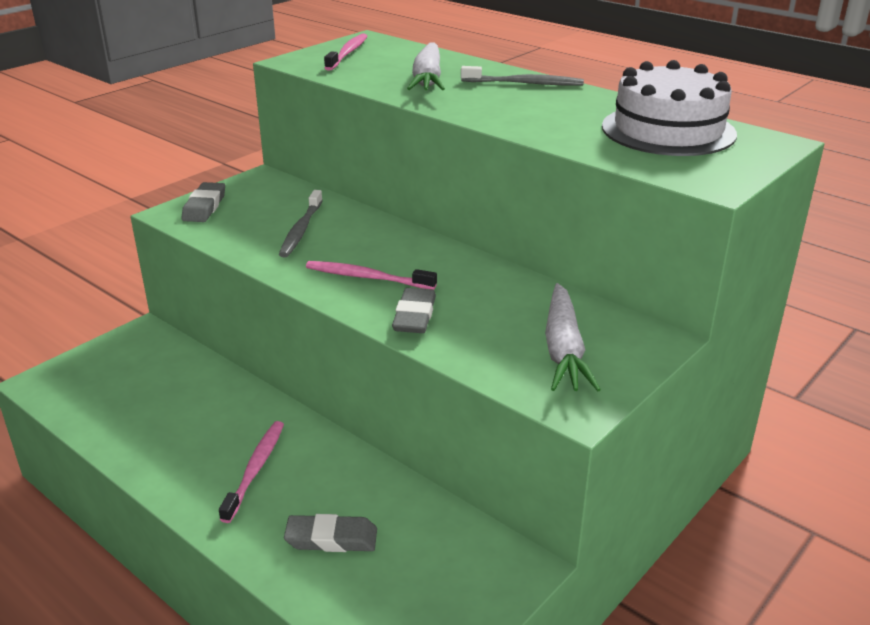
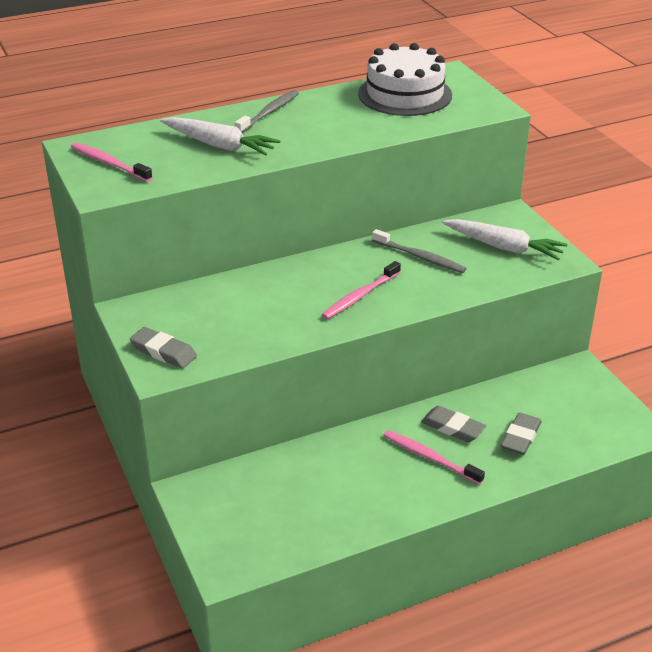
camera: 65 degrees left, 5 degrees up
(301, 230) = (256, 309): grey toothbrush -> grey toothbrush (420, 257)
(414, 316) = (428, 290): grey eraser -> grey eraser (452, 427)

